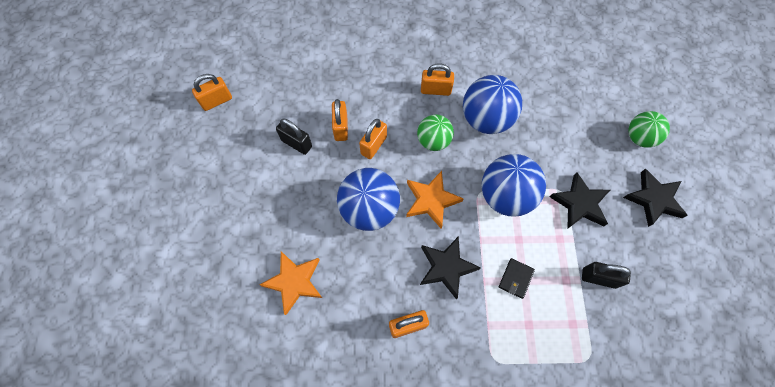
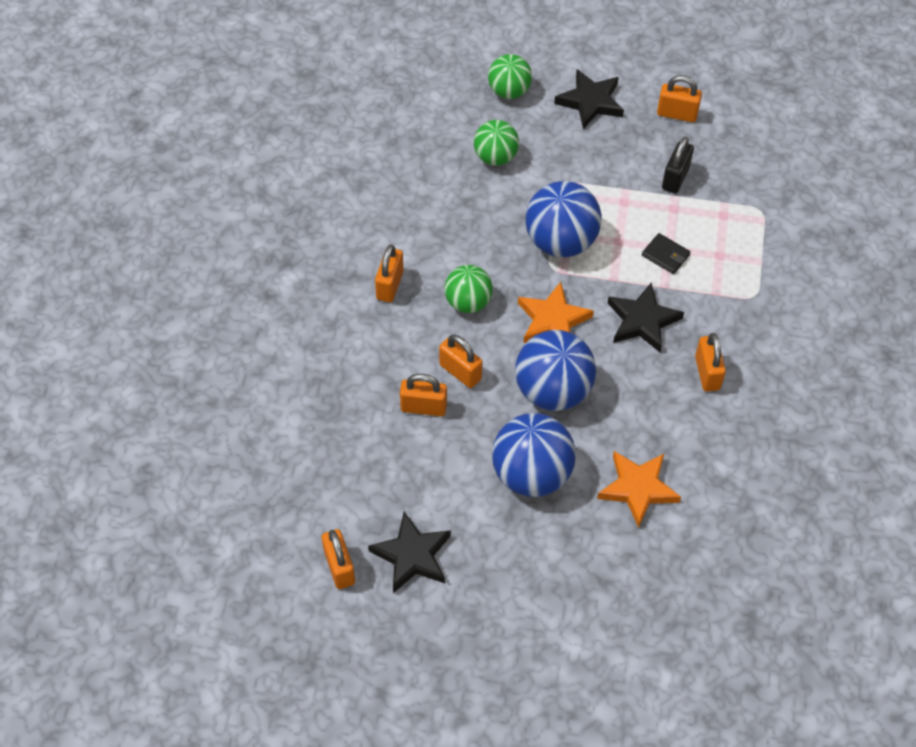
camera: 80 degrees left, 10 degrees down
(296, 143) = (437, 465): black padlock -> none
(486, 119) = (449, 238): blue ball -> blue ball (531, 474)
(571, 138) = (495, 157): none -> green ball
(580, 203) = (584, 171): black star -> black star (412, 555)
(669, 272) = (677, 114): none -> orange padlock

